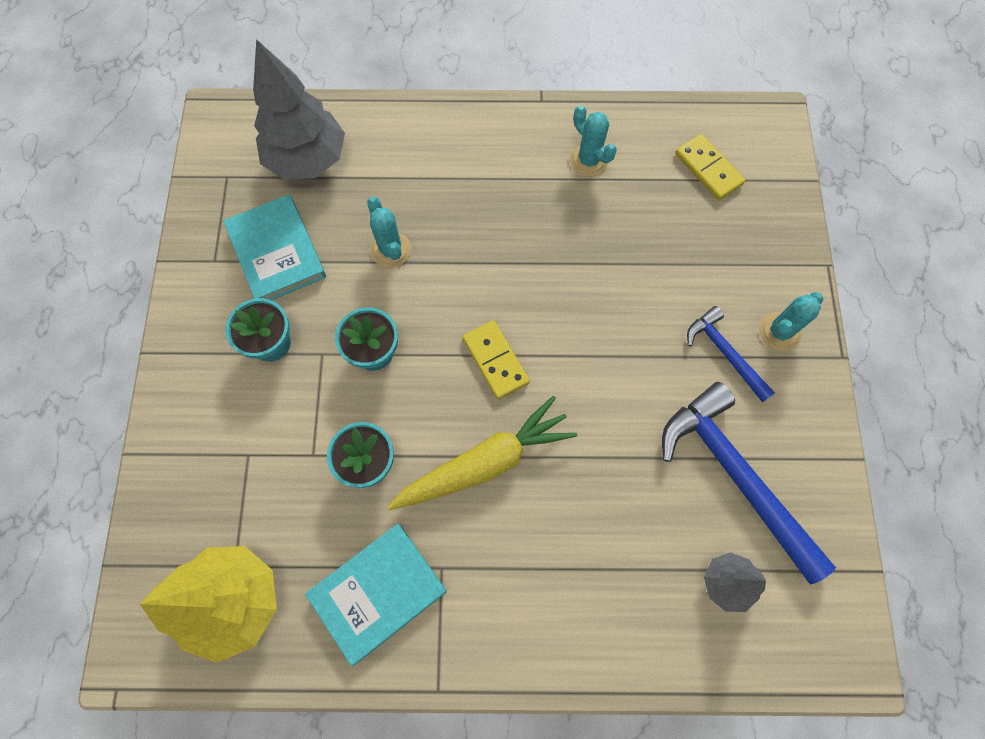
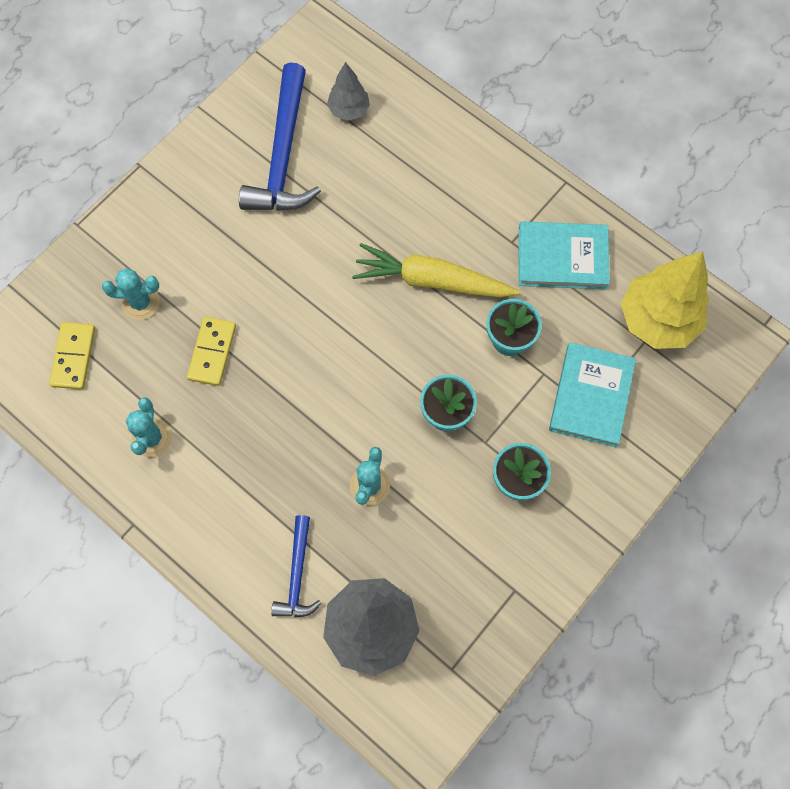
camera: 140 degrees left, 0 degrees up
(276, 252) = (459, 557): turquoise book -> turquoise book (591, 396)
(495, 360) = (366, 340): yellow domino -> yellow domino (212, 352)
(725, 353) = (210, 225): blue hammer -> blue hammer (297, 575)
(779, 331) = (160, 210): turquoise cactus -> turquoise cactus (141, 302)

